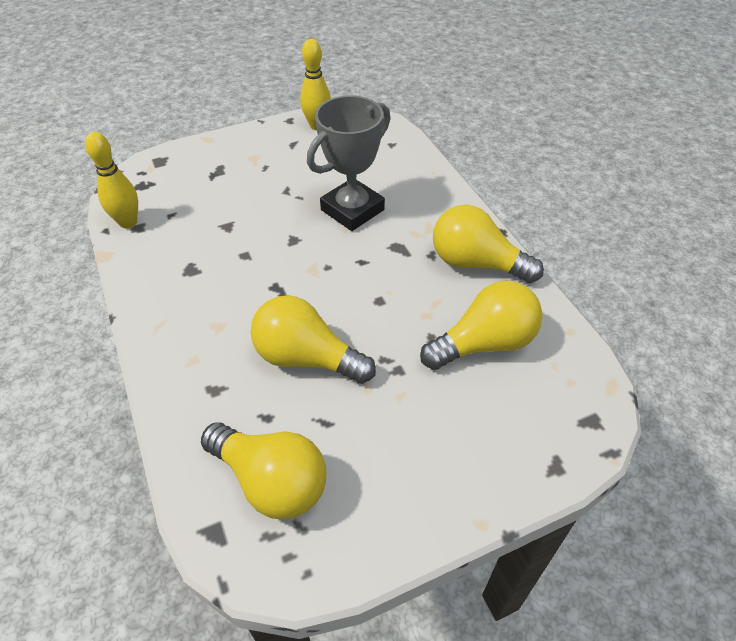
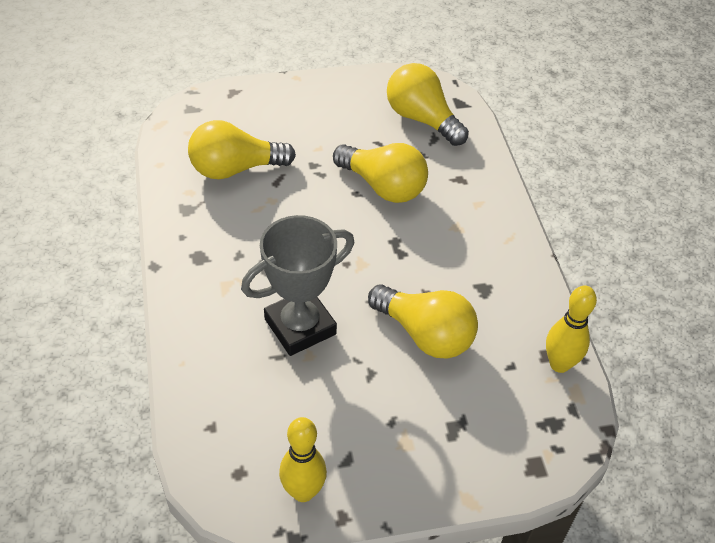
camera: 170 degrees left, 0 degrees up
(476, 263) = (200, 236): yellow light bulb -> yellow light bulb (425, 334)

